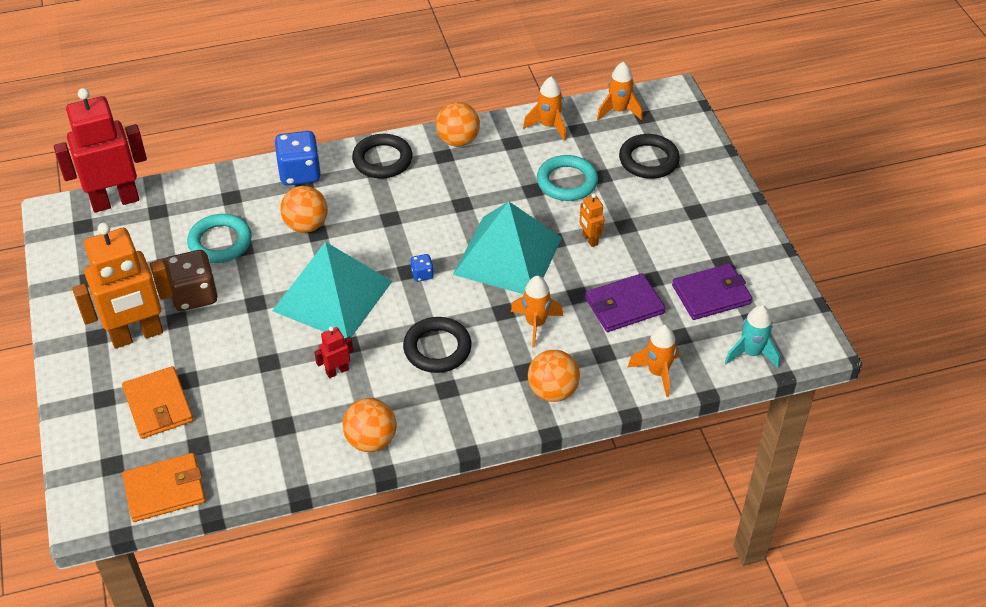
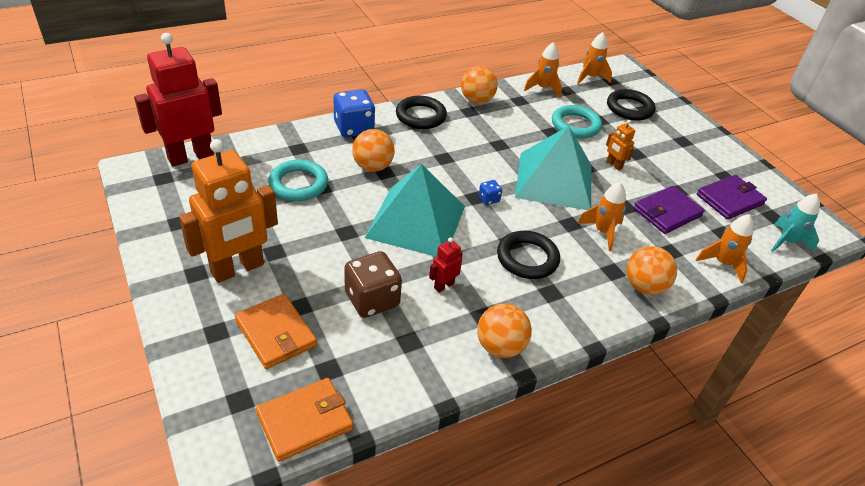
camera: 15 degrees left, 5 degrees down
(194, 295) = (286, 229): brown dice -> brown dice (372, 300)

